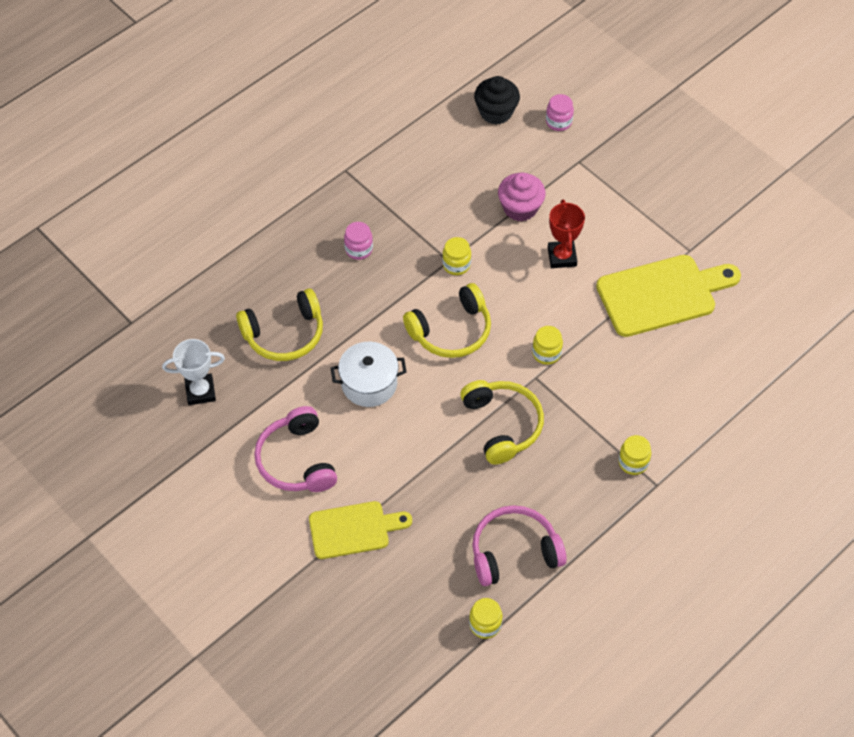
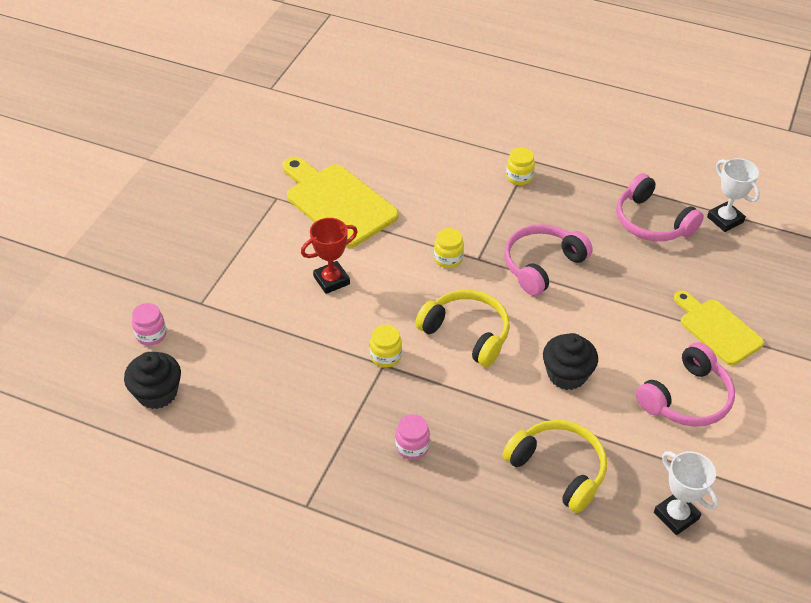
camera: 115 degrees left, 10 degrees down
(369, 384) = (567, 374): white pot -> black cupcake
(485, 624) = (725, 219): yellow jar -> white trophy
(502, 425) = (542, 265): yellow headphones -> pink headphones
(520, 208) = (286, 330): pink cupcake -> none

